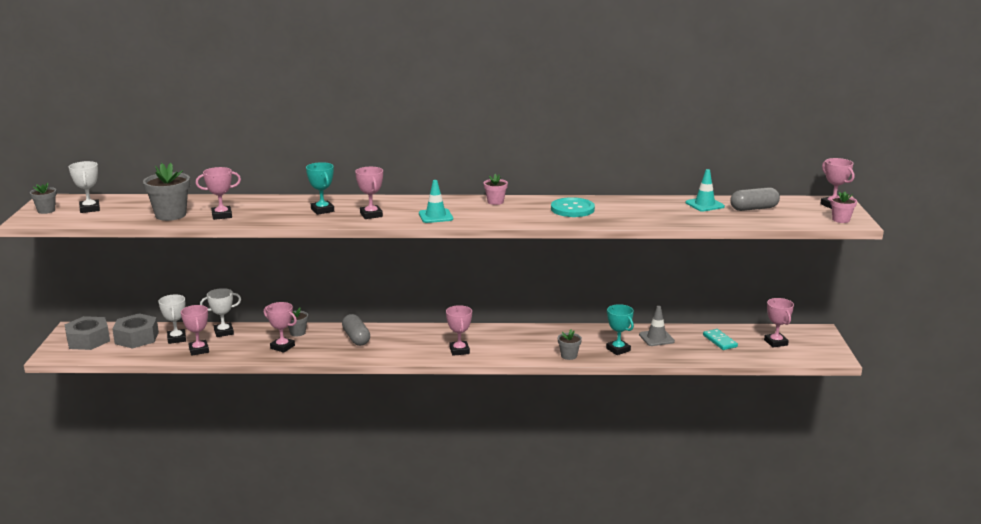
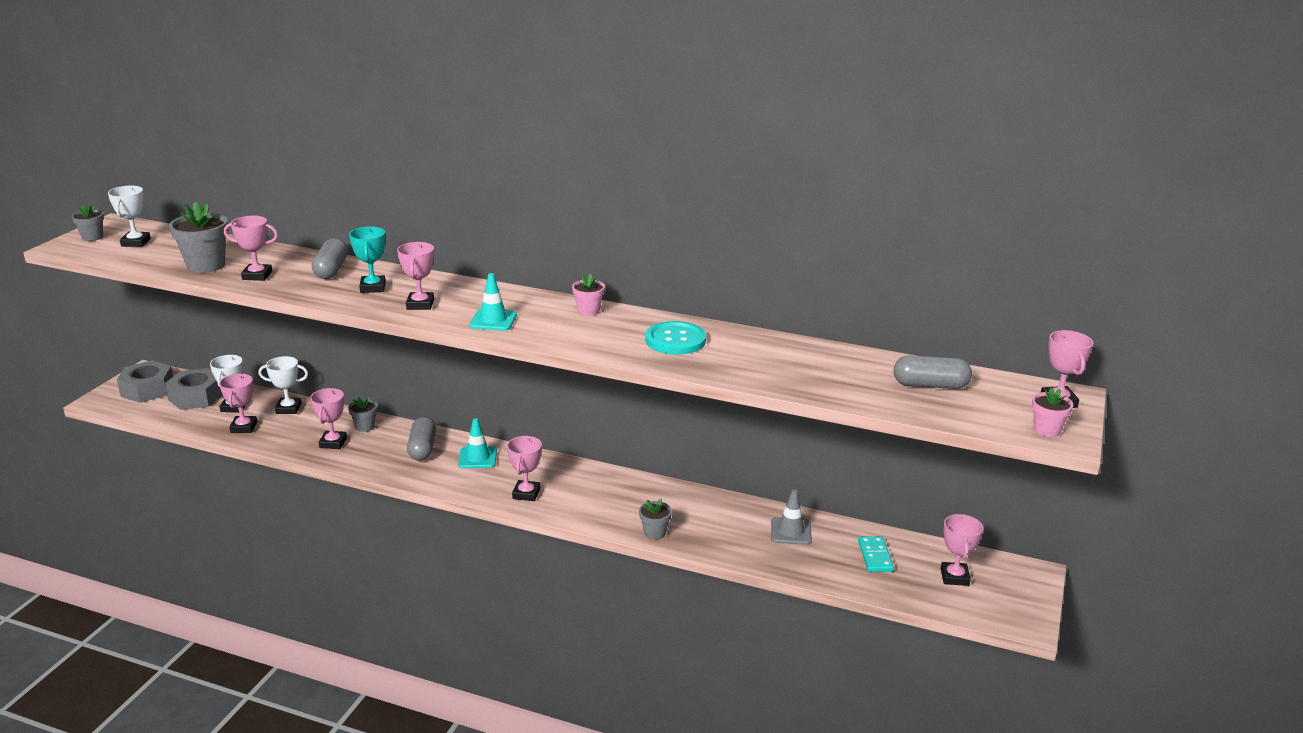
camera: 20 degrees right, 5 degrees up
(276, 204) = (331, 270): none -> grey capsule
(282, 347) = (333, 443): pink trophy -> pink trophy turned 45 degrees clockwise
(618, 349) = (725, 538): turquoise trophy -> none
(704, 205) = (864, 365): turquoise traffic cone -> turquoise traffic cone (477, 458)

